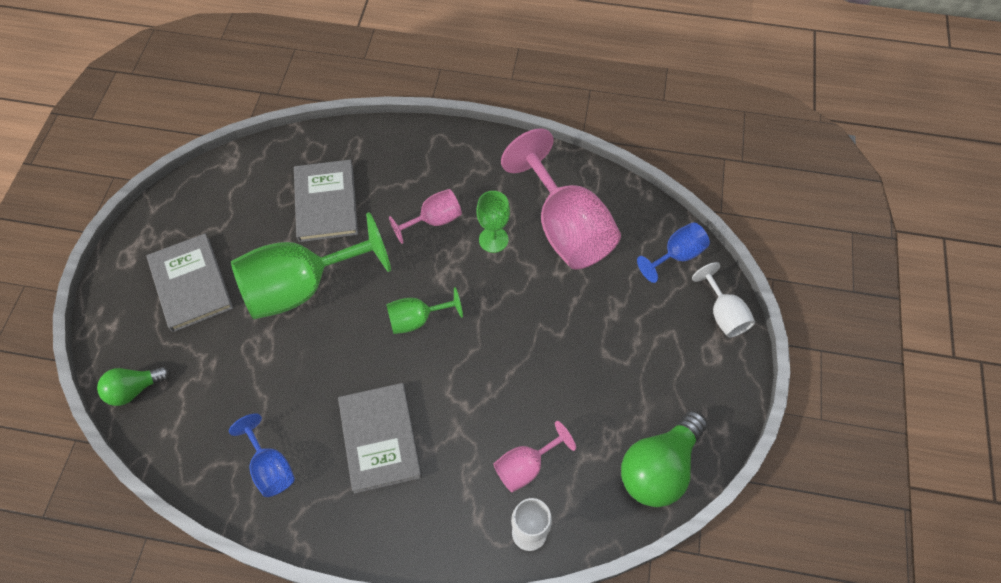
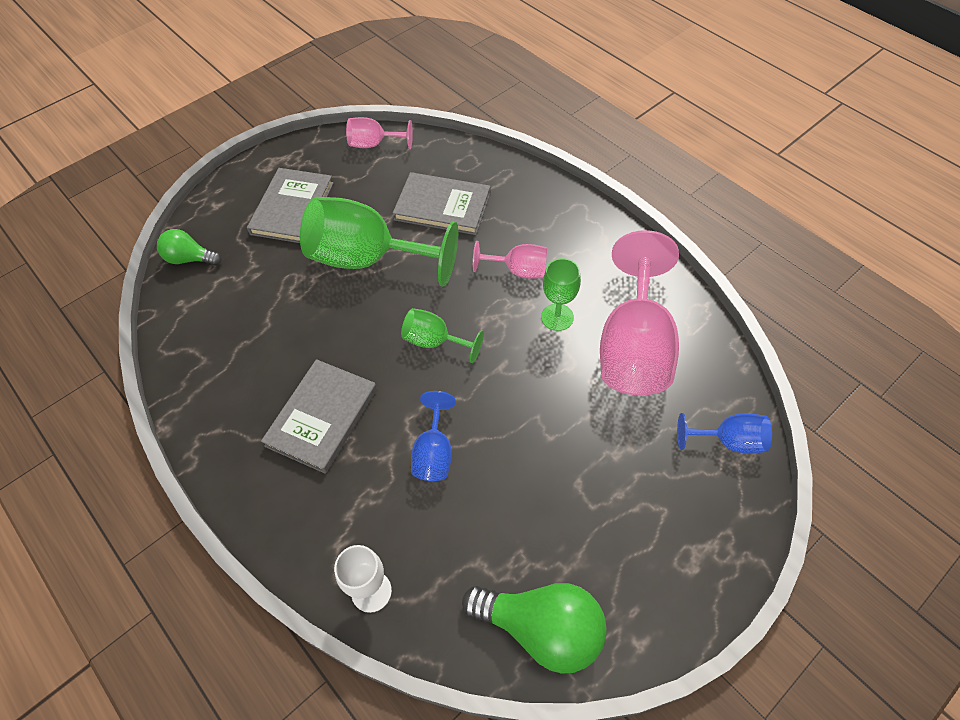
camera: 40 degrees right, 5 degrees down
(270, 467) = (225, 380): blue goblet -> blue goblet (434, 453)
(326, 203) = (442, 206): grey book -> grey book turned 75 degrees clockwise
(526, 466) = (419, 530): pink goblet -> pink goblet (374, 144)
(659, 468) = (541, 629): green light bulb -> green light bulb turned 150 degrees counterclockwise
(723, 314) = (734, 530): white goblet -> none

